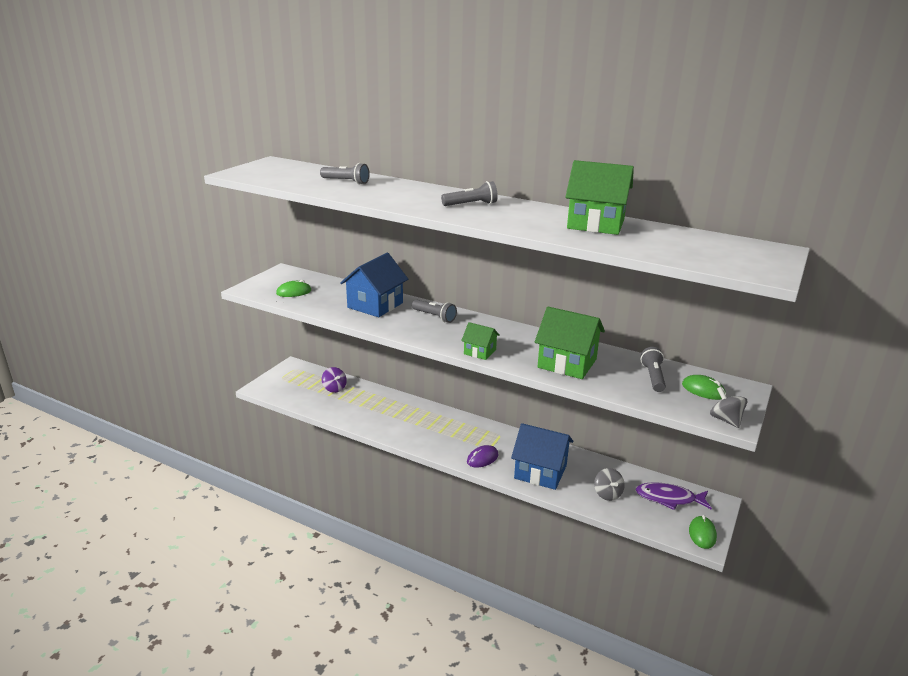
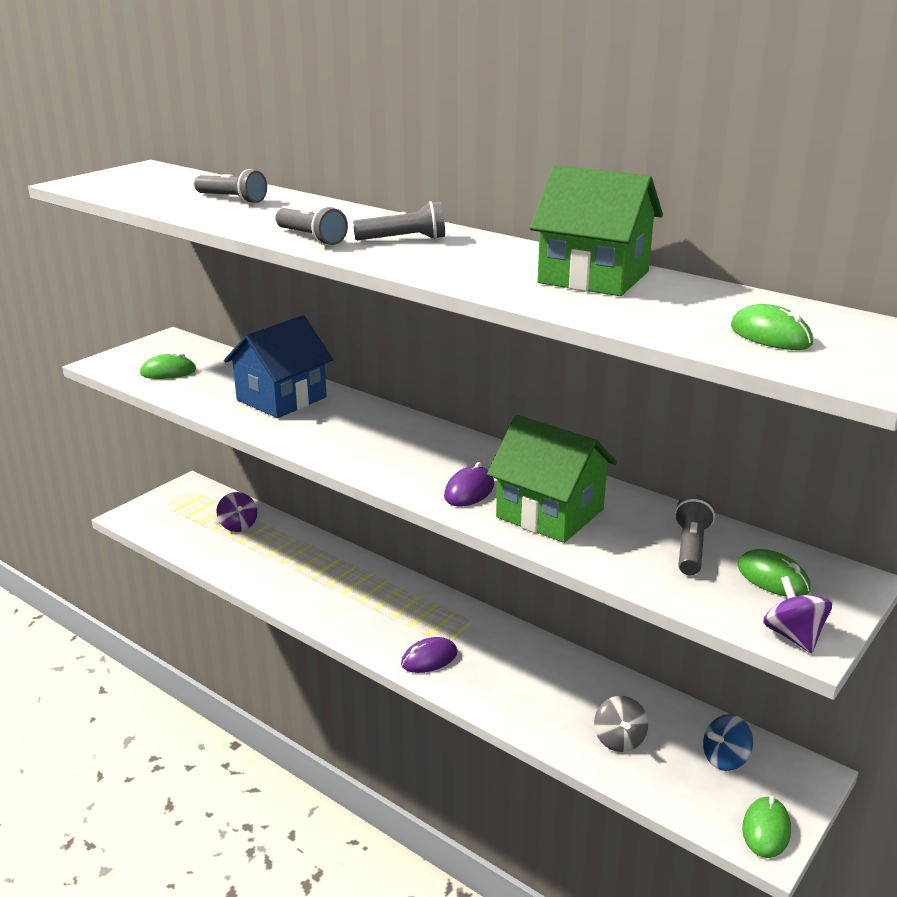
camera: 10 degrees right, 0 degrees up
(434, 317) = (366, 422): grey flashlight -> grey flashlight (311, 238)
(480, 352) = (412, 484): green house -> none
(515, 353) = (469, 491): none -> purple mouse
(540, 472) = (517, 690): blue house -> none
(669, 498) = (725, 759): purple fish -> blue spinning top
(711, 253) = (770, 335): none -> green mouse
(725, 420) = (793, 636): grey spinning top -> purple spinning top

